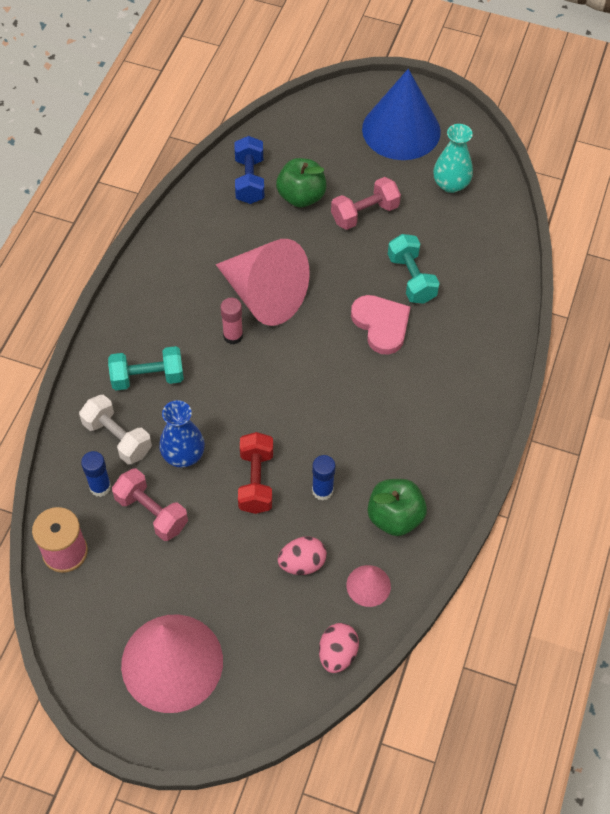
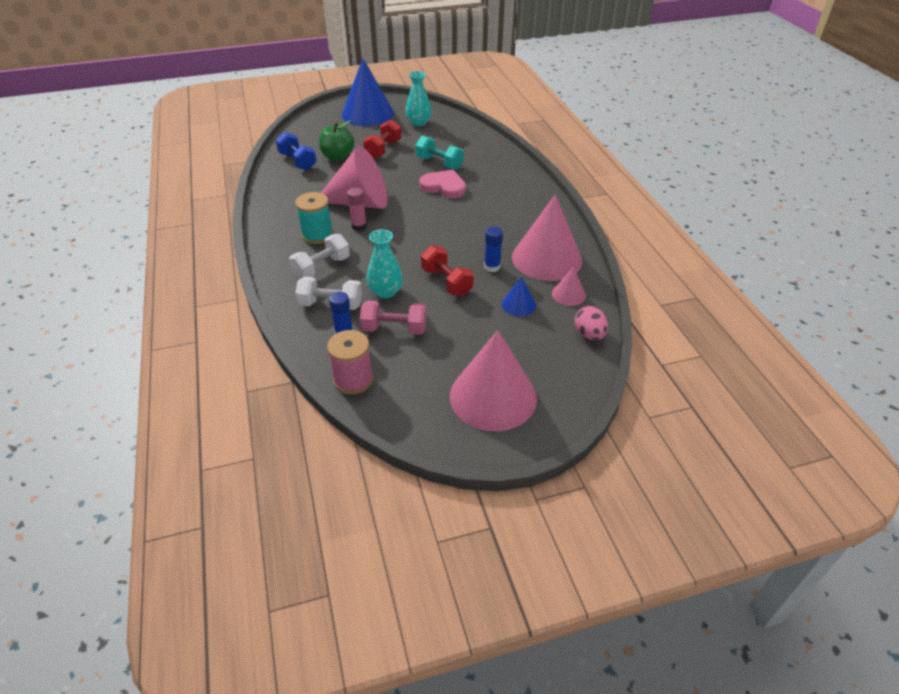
camera: 35 degrees left, 15 degrees down
(147, 377) = (322, 268): turquoise dumbbell -> white dumbbell
(180, 323) = (317, 235): none -> turquoise spool
(183, 455) = (385, 292): blue vase -> turquoise vase
(302, 563) = (518, 304): pink egg -> blue cone
(364, 213) = (383, 149): pink dumbbell -> red dumbbell
(395, 517) = (547, 258): green apple -> pink cone

